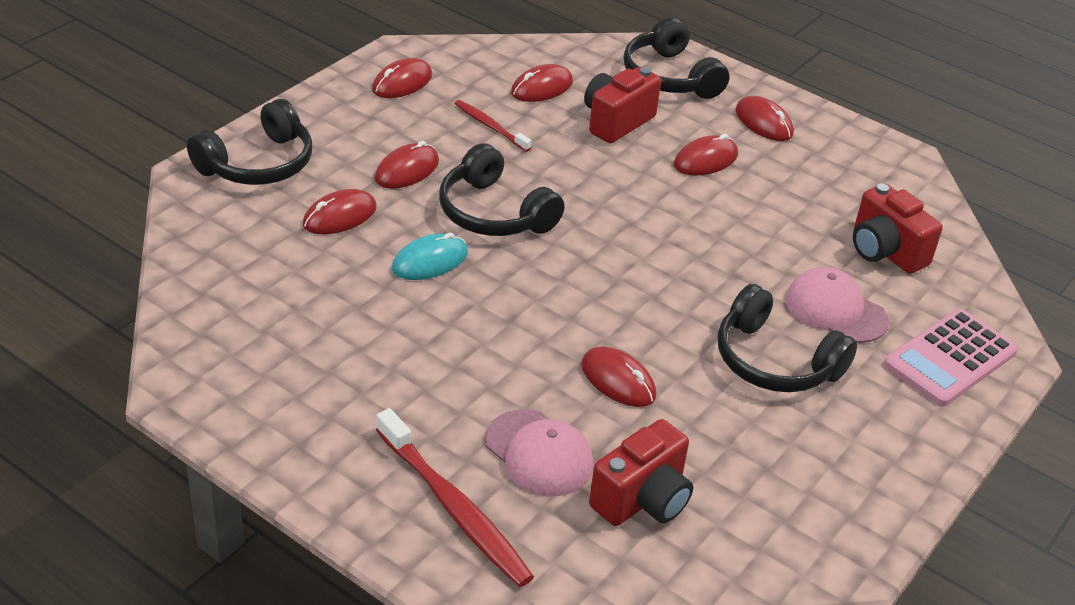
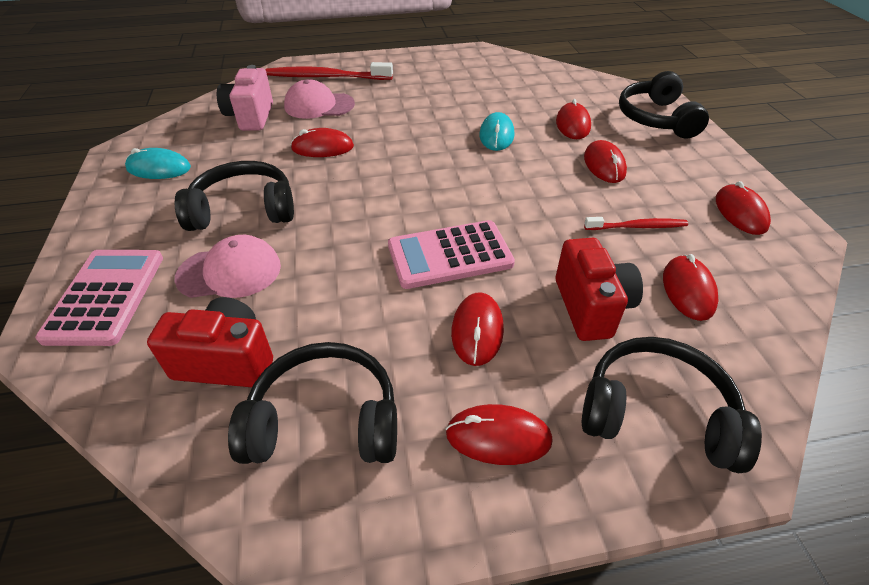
camera: 135 degrees right, 5 degrees up
(494, 213) = (520, 177): black headphones -> black headphones (325, 420)
(642, 499) = (251, 117): red camera -> pink camera
(654, 205) = (450, 255): none -> pink calculator
(821, 487) = (159, 168): none -> turquoise mouse

